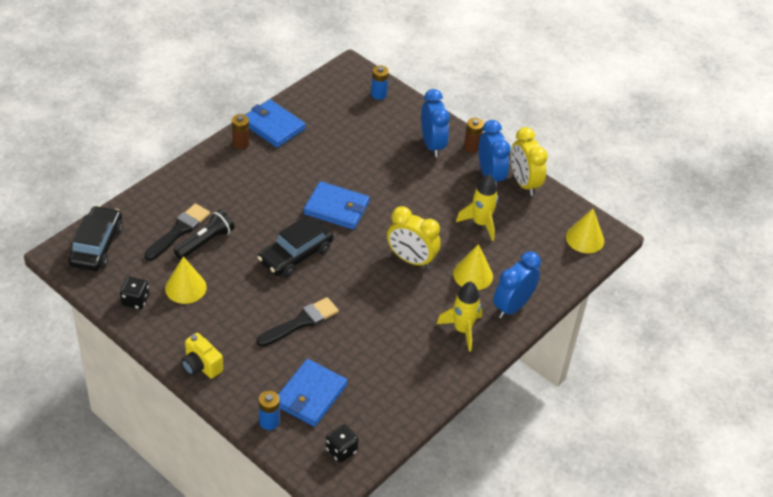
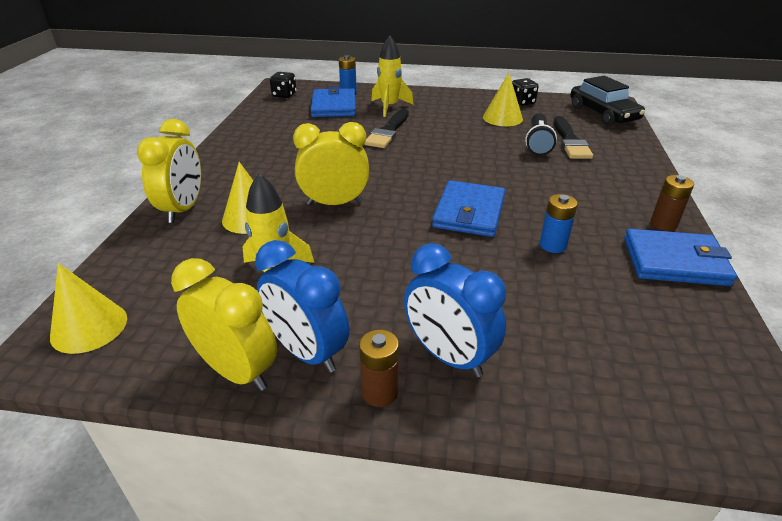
camera: 150 degrees right, 10 degrees down
(201, 366) = (427, 95): yellow camera -> none
(295, 255) = (452, 163): black car -> none
(336, 208) = (469, 212): blue wallet -> blue wallet turned 60 degrees counterclockwise
(378, 94) = (647, 408): blue battery -> blue battery (553, 245)
(462, 330) = (232, 174): yellow rocket -> yellow rocket (389, 107)
(512, 306) = (183, 209): blue clock -> yellow clock

